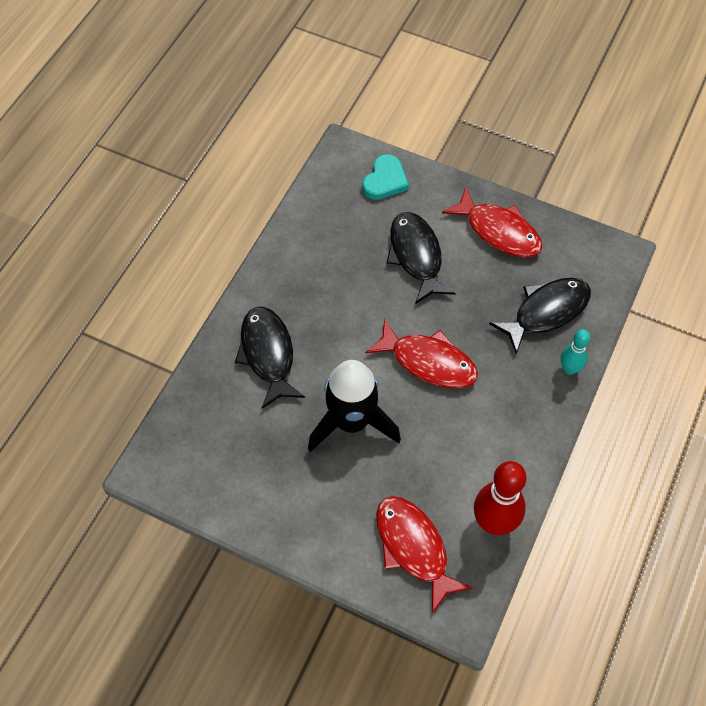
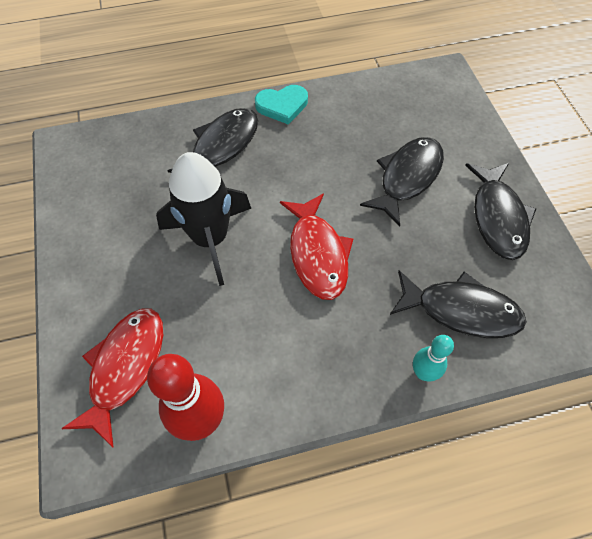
camera: 50 degrees right, 0 degrees up
(385, 180) = (451, 113): turquoise heart -> turquoise heart (282, 106)
(498, 231) = (498, 217): red fish -> black fish

